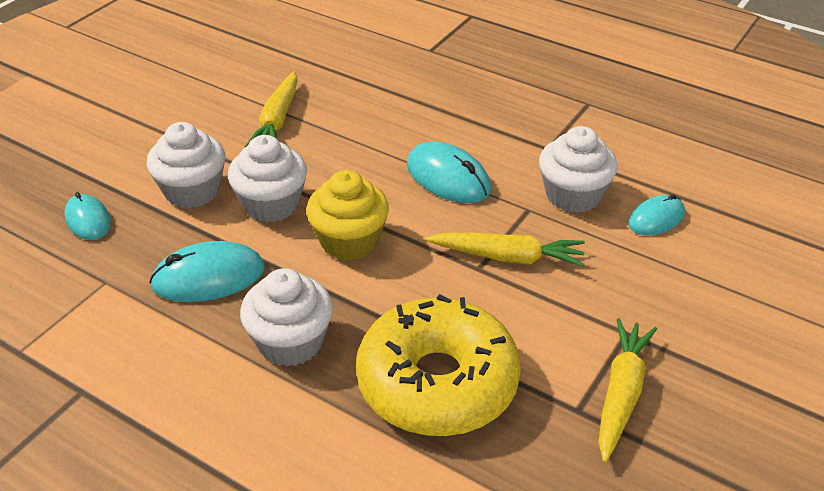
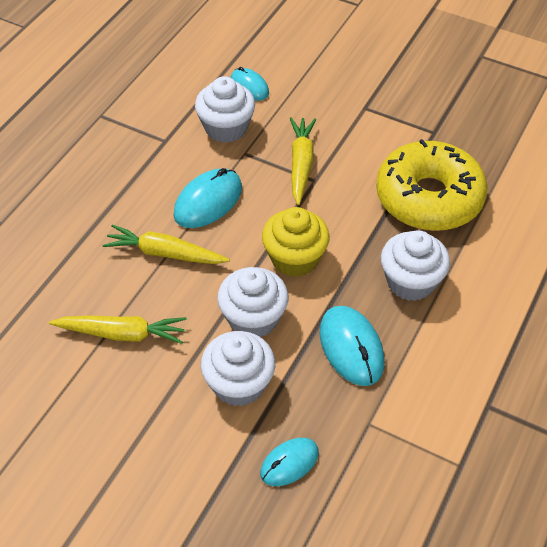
camera: 95 degrees left, 10 degrees up
(621, 394) = (417, 113): yellow carrot -> yellow carrot (165, 253)

